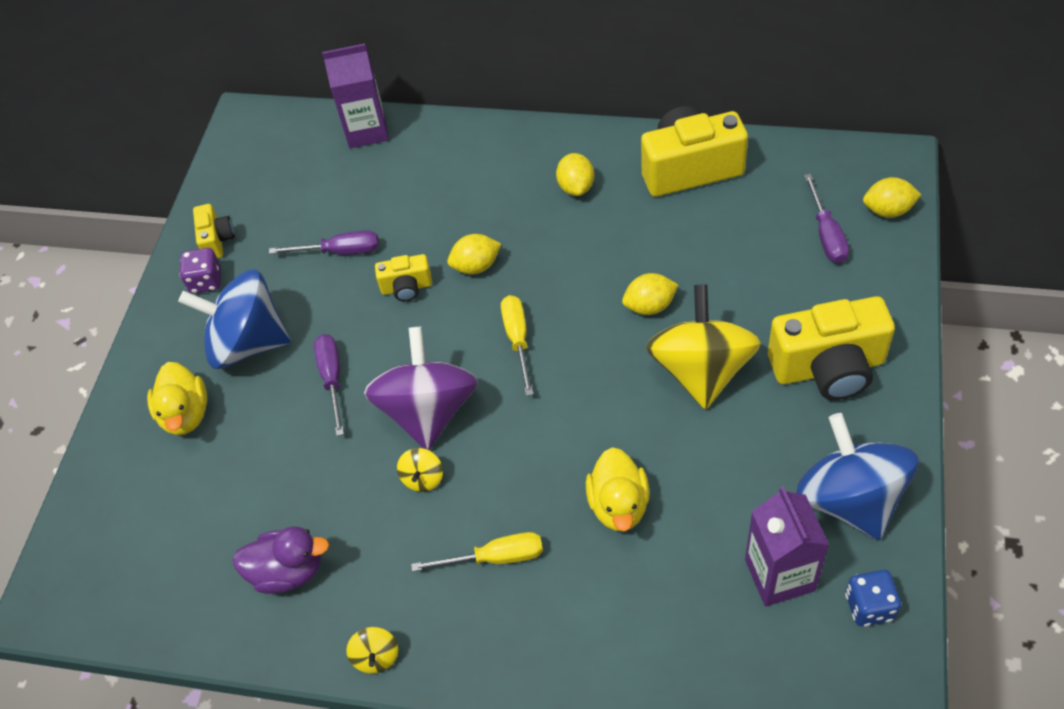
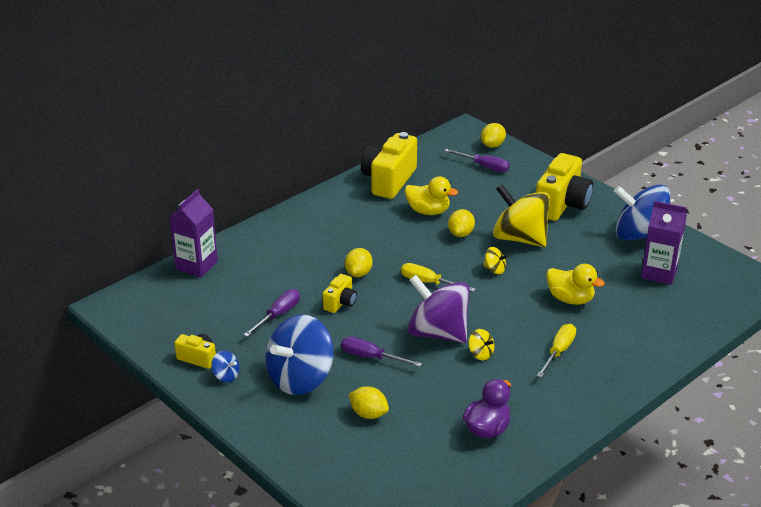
camera: 60 degrees left, 20 degrees down
(186, 414) = (323, 426): yellow duck -> yellow duck (428, 211)
(206, 281) = (226, 376): purple dice -> blue spinning top
(376, 657) = (576, 419): yellow spinning top -> yellow spinning top (494, 269)
(576, 187) = (350, 218): yellow lemon -> yellow lemon (368, 414)
(869, 606) = (699, 258): blue dice -> none

